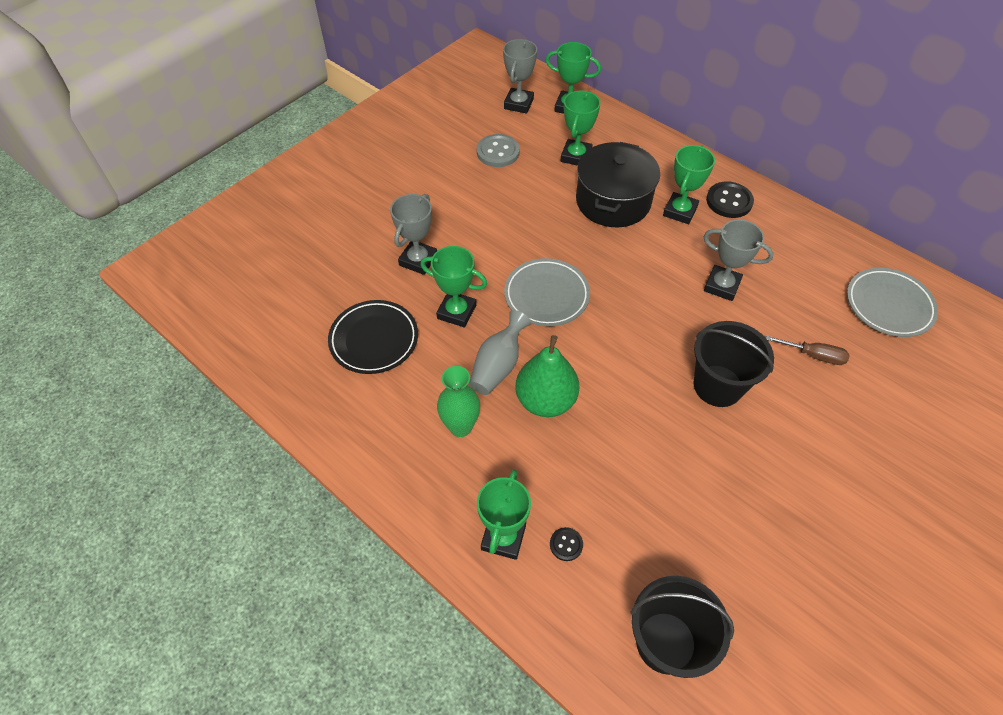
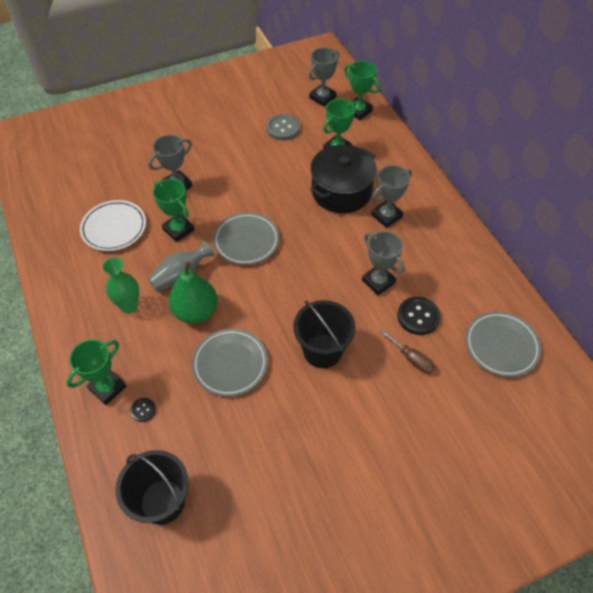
camera: 25 degrees right, 0 degrees up
(374, 339) = (114, 228): black plate -> white plate
(628, 444) = (230, 364): none -> grey plate
(680, 211) = (386, 216): green trophy -> grey trophy
(729, 201) = (430, 221): black button -> black button (418, 316)

